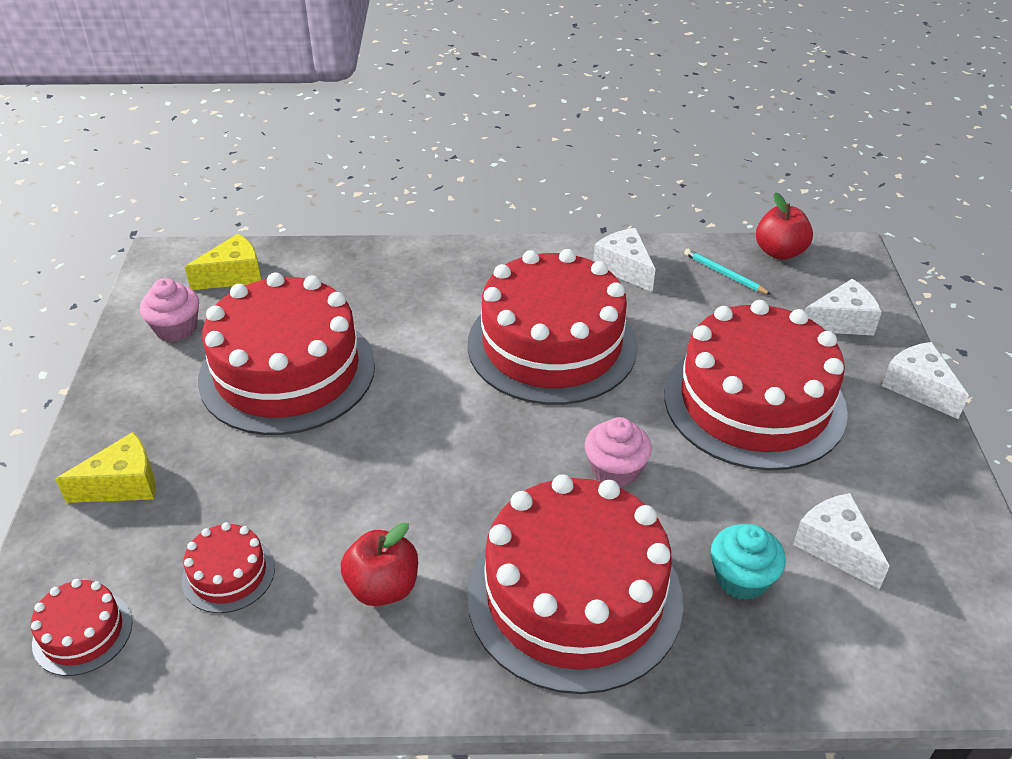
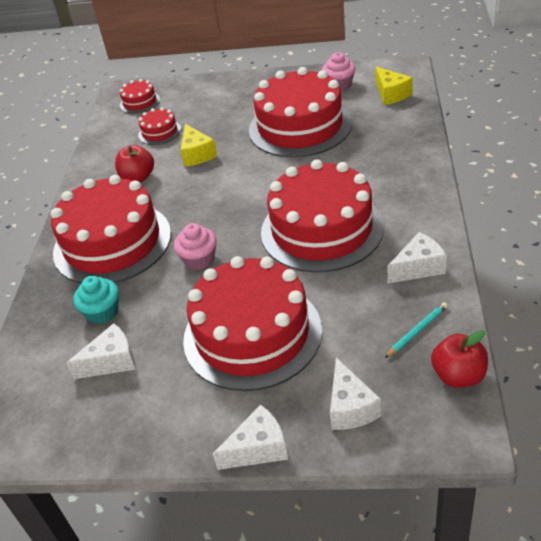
camera: 100 degrees right, 0 degrees up
(123, 484) = (222, 94): yellow cheese -> yellow cheese (197, 154)

